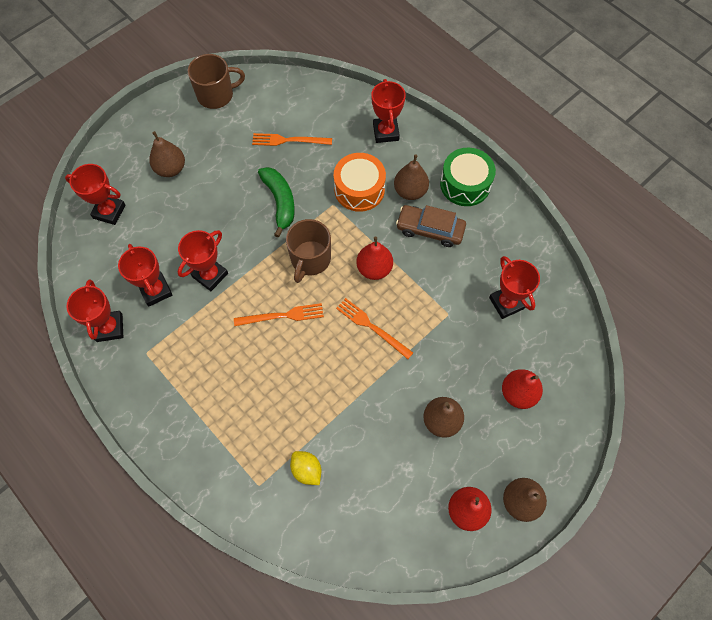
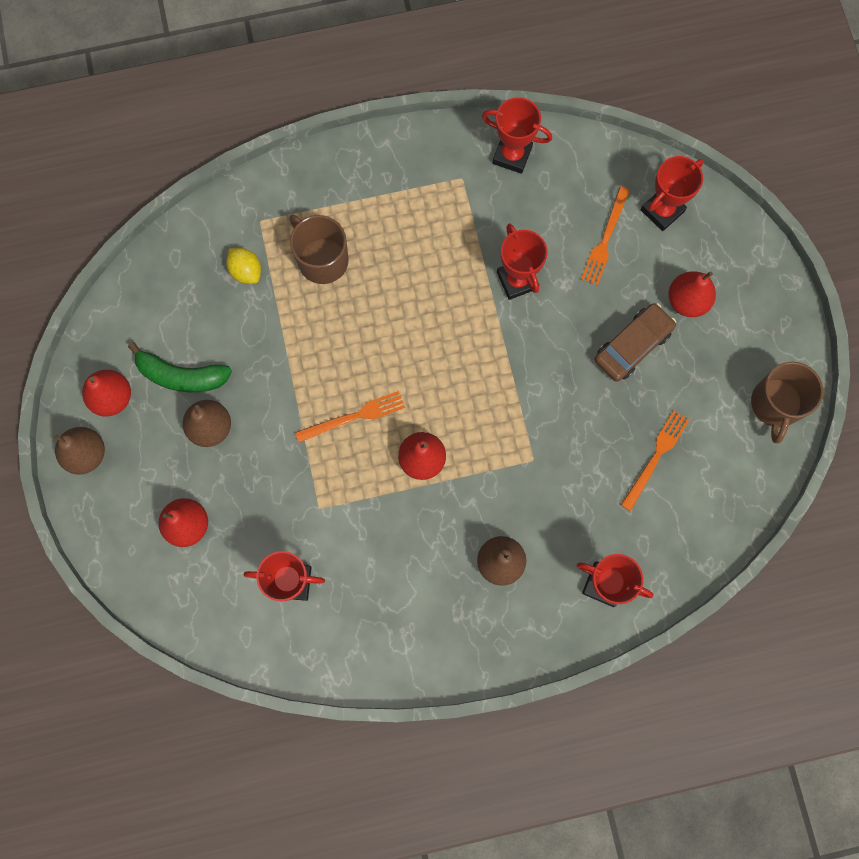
camera: 120 degrees right, 10 degrees up
(155, 290) = (530, 217): red trophy -> none
(171, 169) = (687, 301): brown pear -> red pear
(280, 202) = (571, 401): green banana -> green banana (181, 376)
(282, 316) = (423, 331): orange fork -> orange fork (605, 239)
(306, 470) = (246, 271): yellow lemon -> yellow lemon turned 60 degrees clockwise
(310, 259) = (475, 395): brown mug -> brown mug (322, 259)
(359, 189) = (537, 503): orange drum -> none
(430, 229) = (435, 554): brown car -> brown car (632, 345)
(465, 184) = (472, 636): green drum -> none

